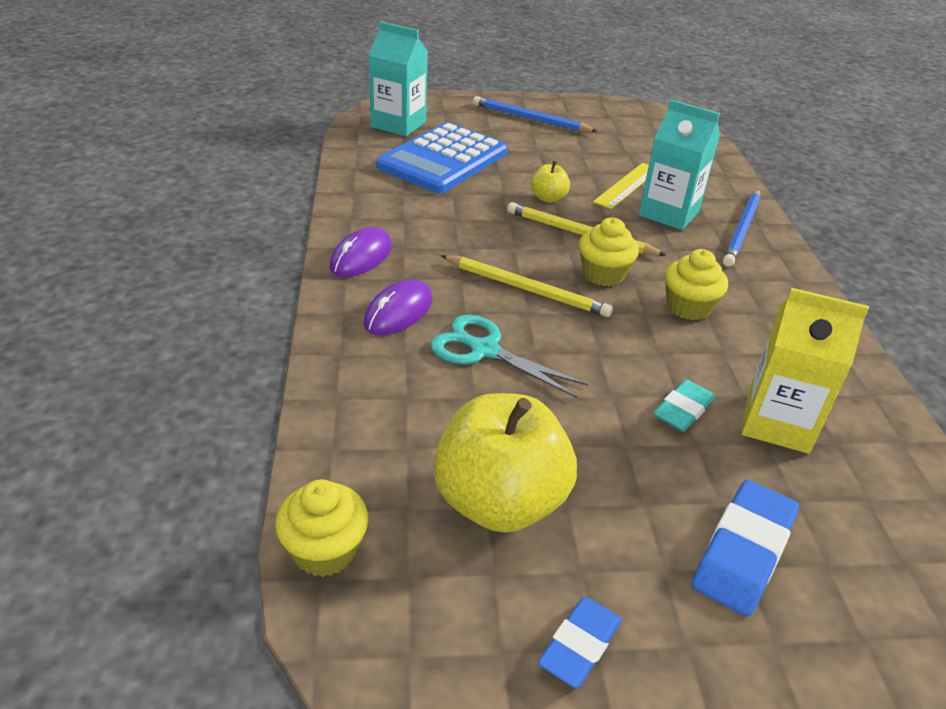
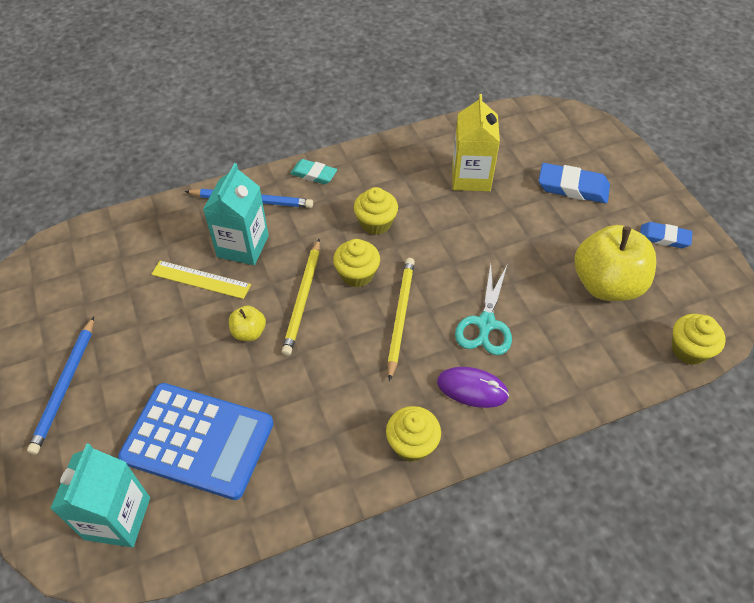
camera: 105 degrees left, 15 degrees up
(361, 257) = (412, 444): purple mouse -> yellow cupcake
(683, 410) = (484, 217): turquoise eraser -> turquoise eraser (313, 174)

